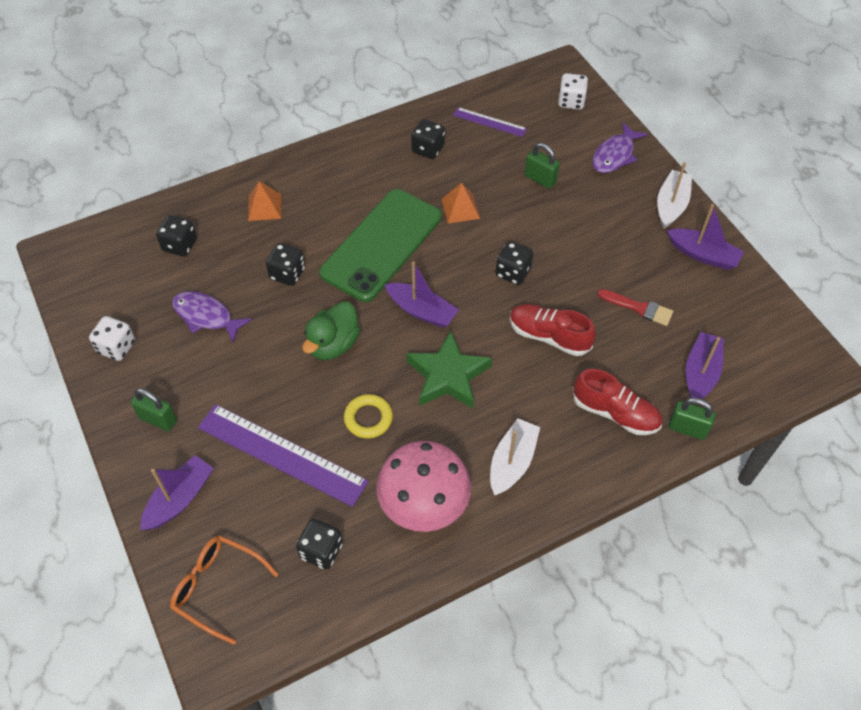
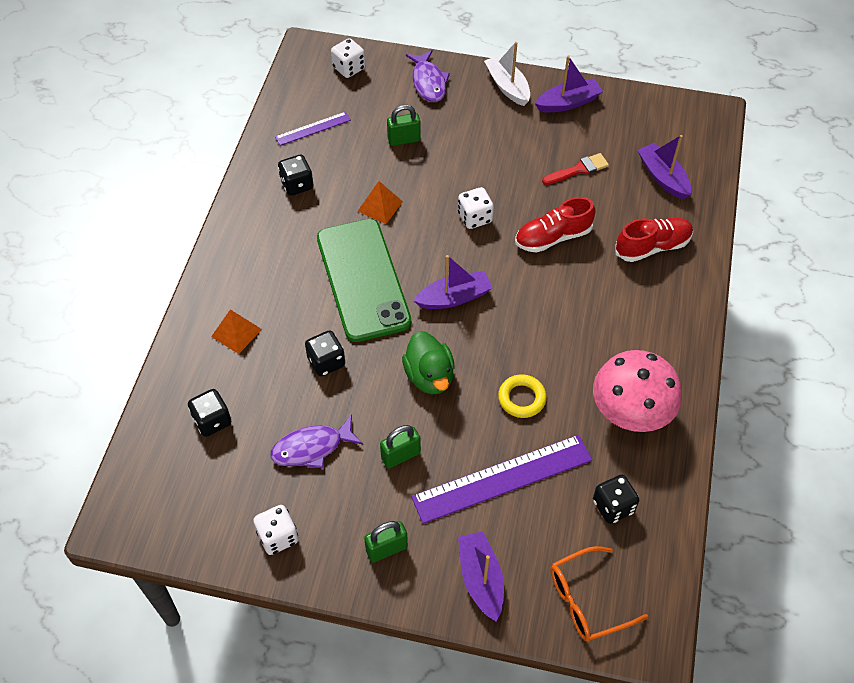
camera: 50 degrees left, 0 degrees up
(448, 375) = (530, 322): green star -> none
(512, 462) = (640, 334): white boat -> none
(513, 272) = (475, 217): black dice -> white dice
(687, 428) = (700, 217): green padlock -> green padlock (400, 455)

